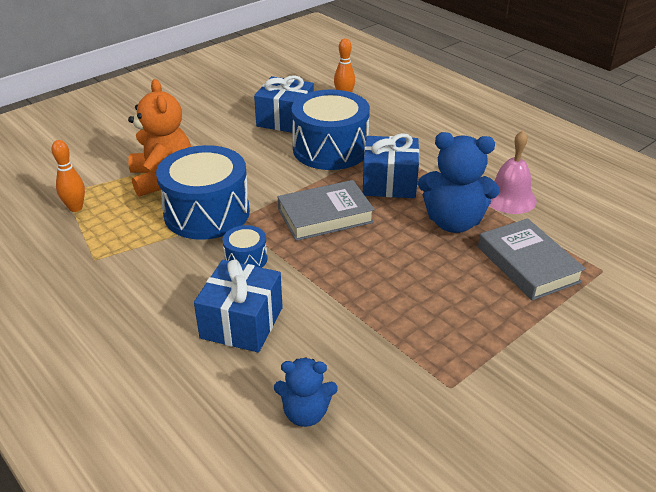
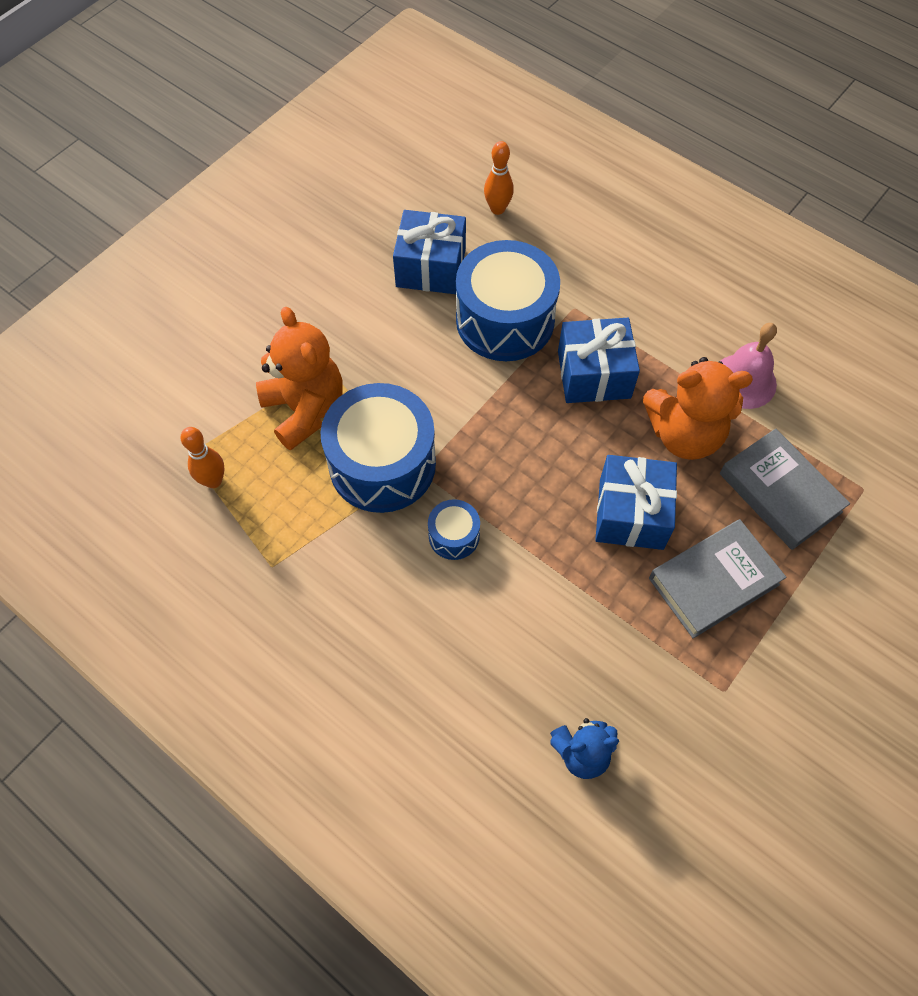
camera: 10 degrees left, 25 degrees up
(241, 323) = (478, 638): blue gift -> blue gift (631, 514)
(325, 216) = (529, 447): grey book -> grey book (713, 581)
(453, 222) = (684, 434): blue teddy bear -> orange teddy bear

